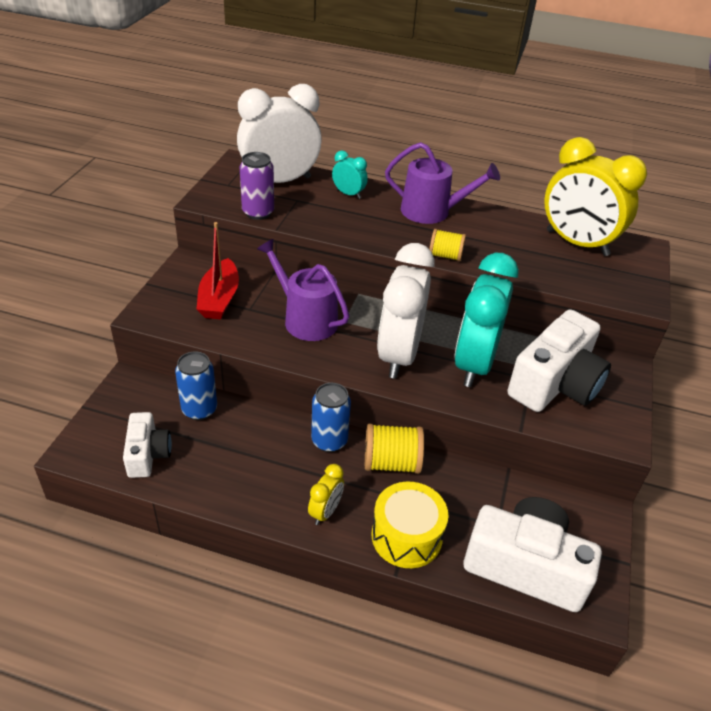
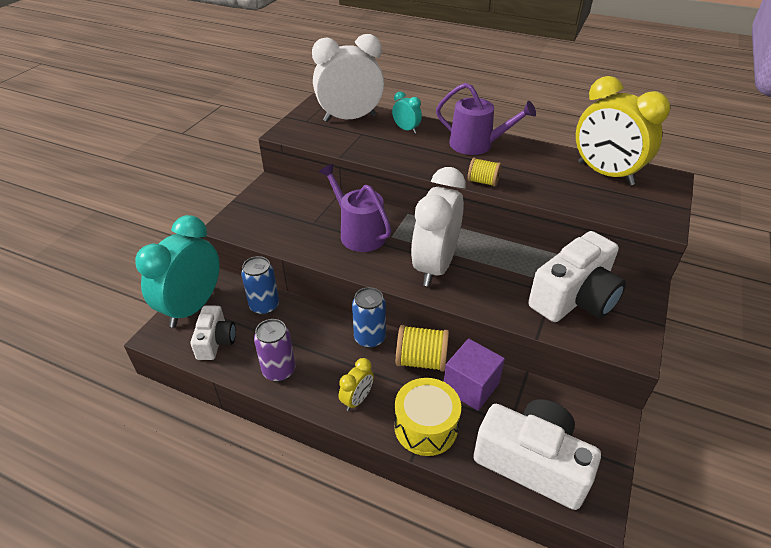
camera: 10 degrees right, 0 degrees up
(219, 299) = (289, 214): red boat -> none
(258, 212) = (327, 143): purple can -> purple can (279, 371)
(450, 488) = (471, 386): none -> purple cube
(474, 364) = (501, 277): turquoise clock -> turquoise clock (192, 307)

